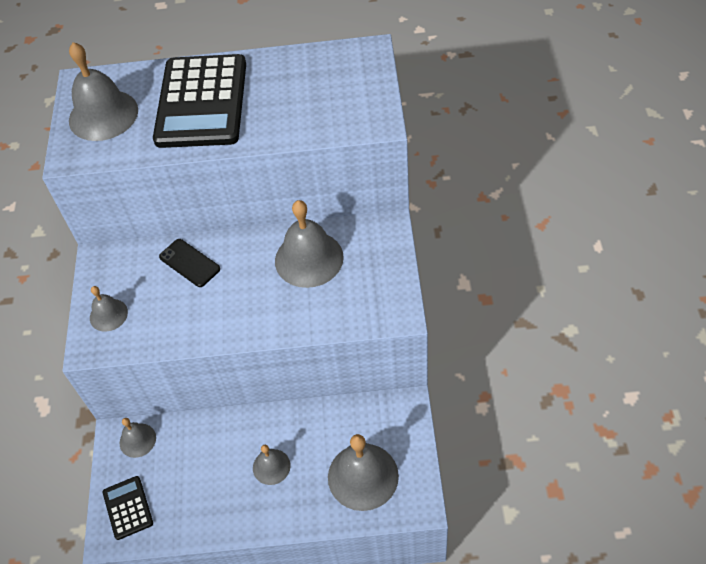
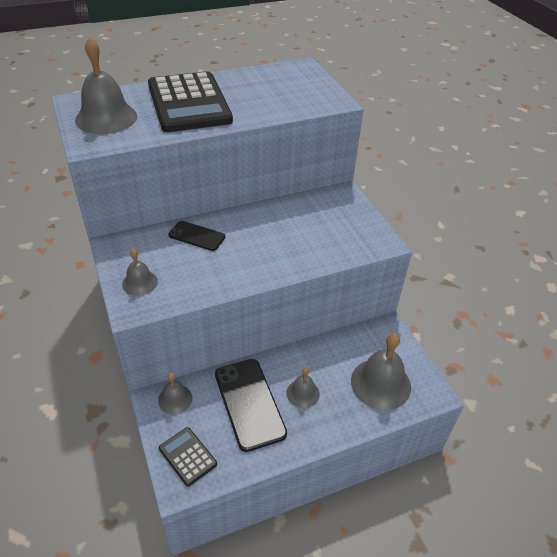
camera: 25 degrees left, 10 degrees down
(210, 464) = (249, 403): none -> black phone
(309, 259) = (294, 219): grey bell -> none

